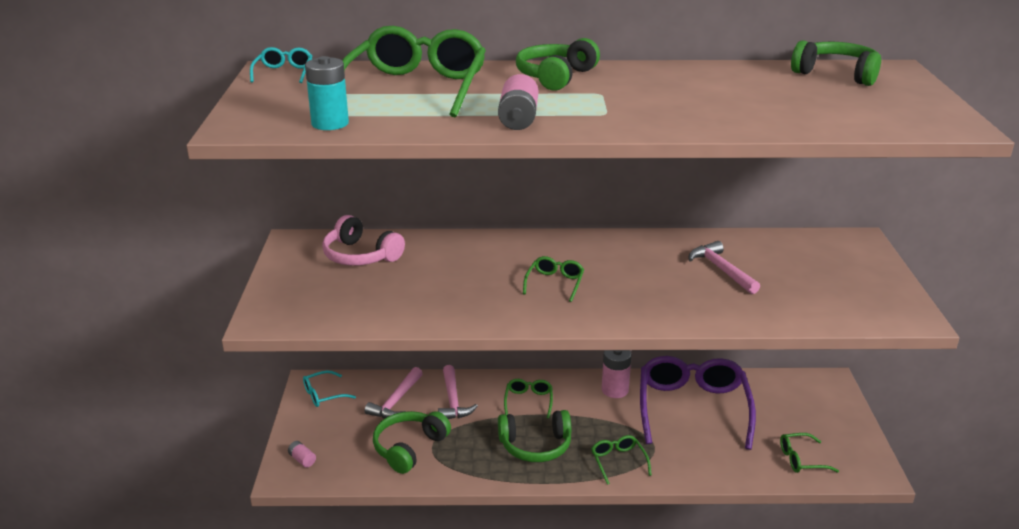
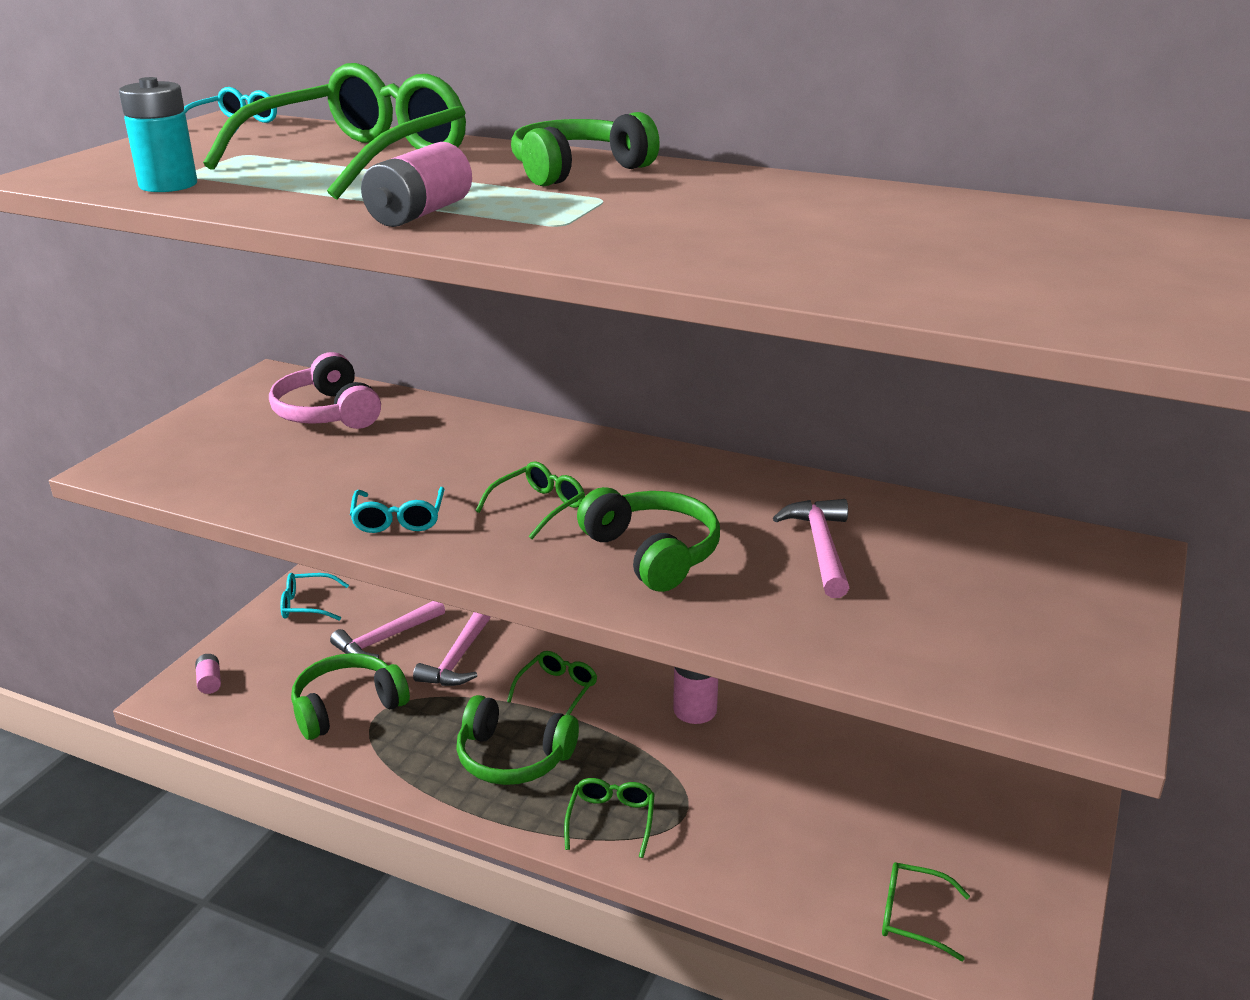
camera: 25 degrees right, 0 degrees up
(483, 309) = (398, 519): none -> turquoise glasses
(692, 408) = (793, 774): purple glasses -> none
(836, 74) = (1067, 224): green headphones -> green headphones (652, 553)

